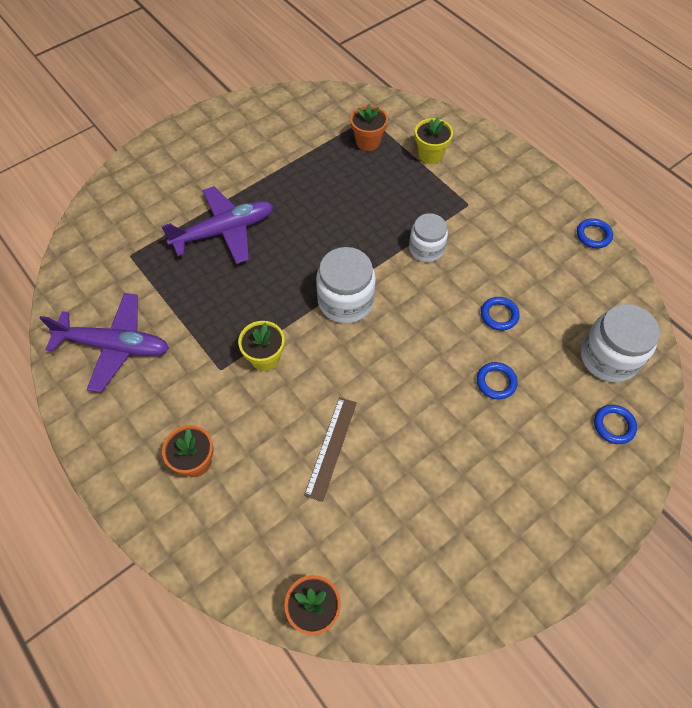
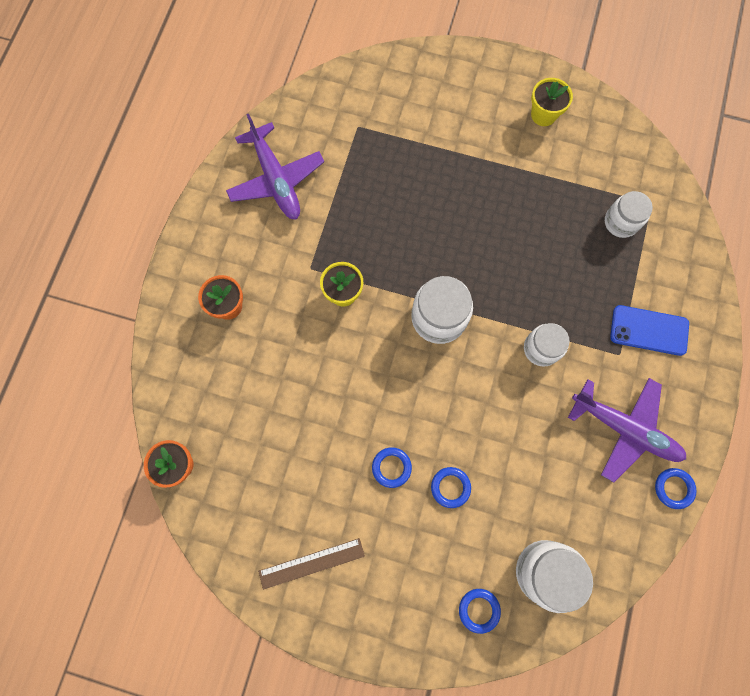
camera: 55 degrees right, 15 degrees up
(225, 231) = (433, 177): purple plane -> purple plane (625, 429)
(331, 447) = (304, 394): brown ruler -> brown ruler (311, 563)
(368, 142) = (621, 222): orange flower pot -> white jar
(430, 155) = (651, 285): yellow flower pot -> yellow flower pot (543, 115)
(463, 176) = (649, 330): none -> blue phone
(499, 315) = (518, 452): blue ring -> blue ring (391, 467)

